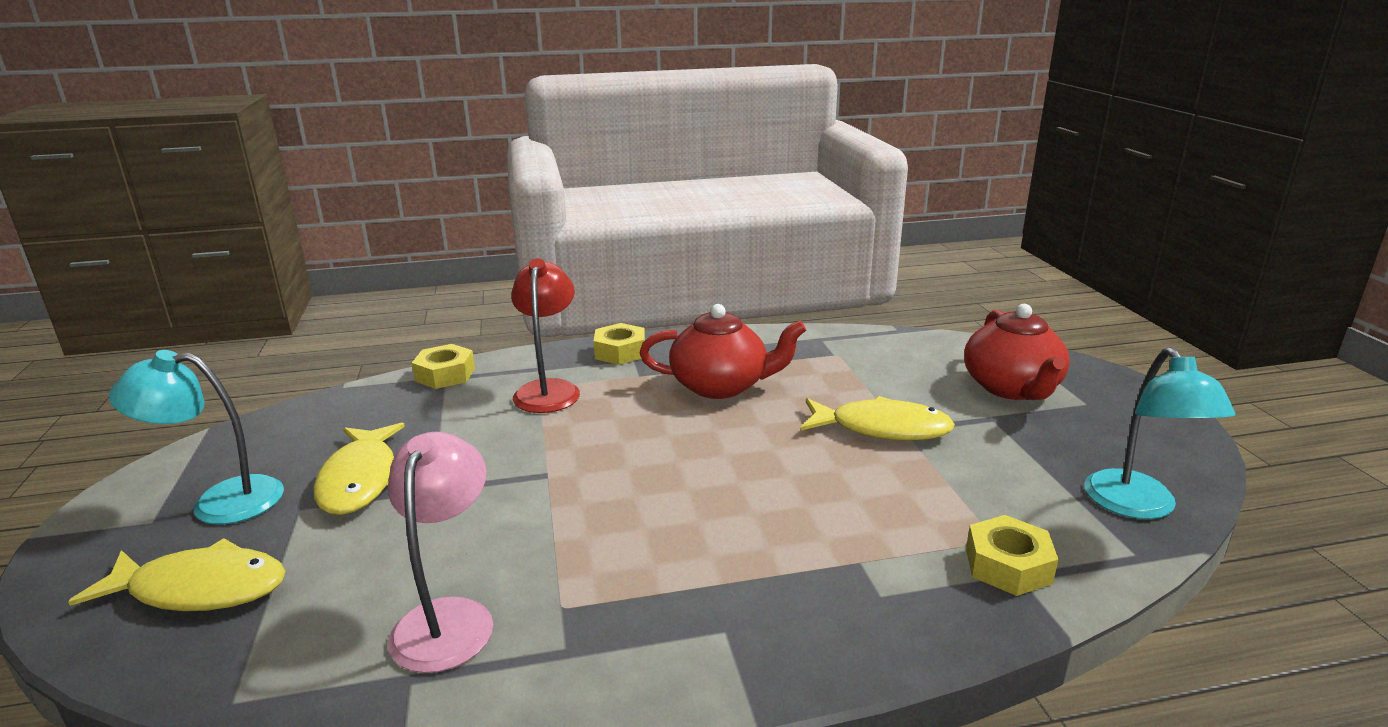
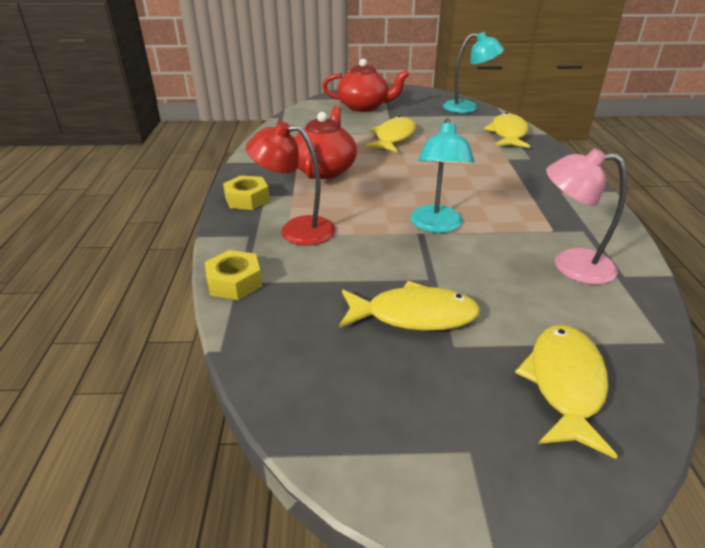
camera: 80 degrees left, 10 degrees up
(220, 501) = (439, 402): turquoise lamp -> turquoise lamp (436, 226)
(1008, 565) = (508, 134): yellow nut -> yellow fish

